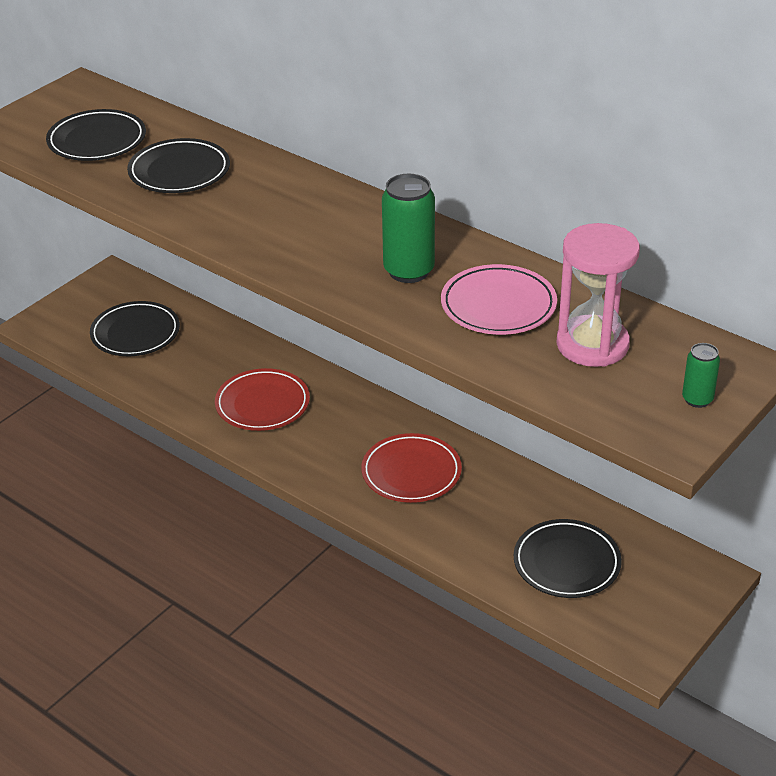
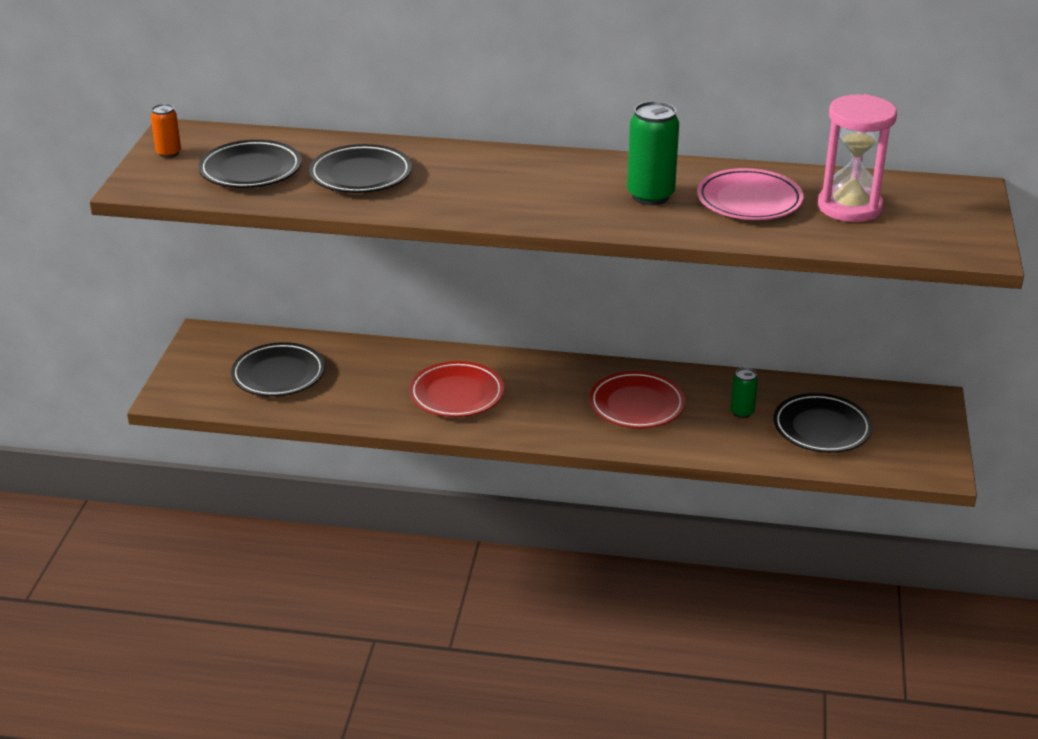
camera: 30 degrees left, 5 degrees down
(52, 105) = (169, 153): none -> orange can
(697, 399) = (964, 220): green can -> green can (742, 412)

